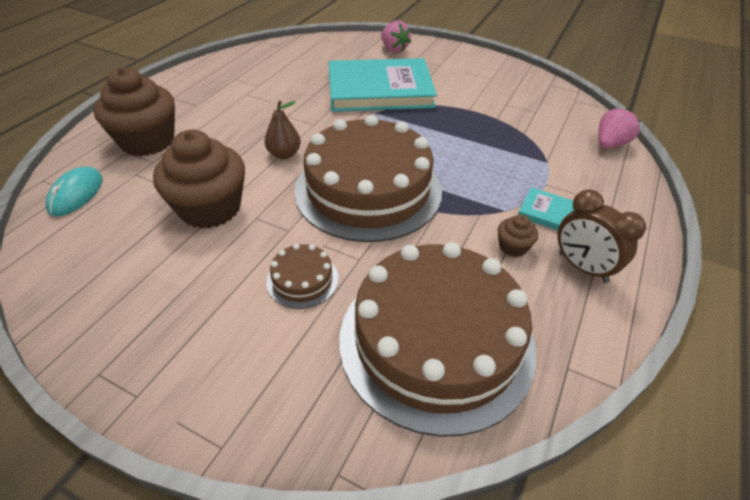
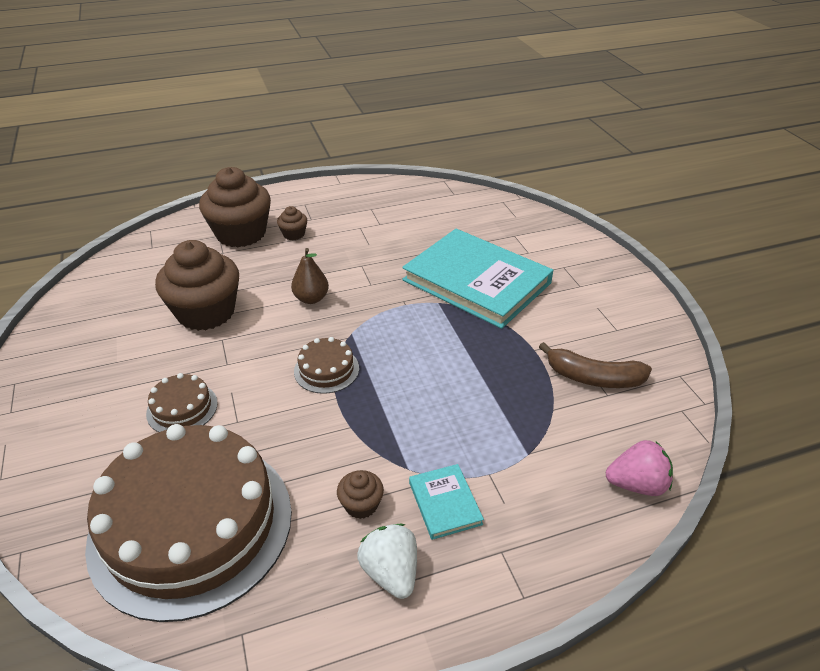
camera: 45 degrees right, 5 degrees down
(76, 194) = (152, 252): turquoise mouse -> none
(198, 121) = (294, 234): none -> brown cupcake
(368, 189) = (326, 370): brown cake -> brown cake, size x0.41
(394, 49) = (556, 245): pink strawberry -> none
(517, 107) = (593, 378): none -> brown banana
(582, 267) = (391, 572): brown clock -> white strawberry

